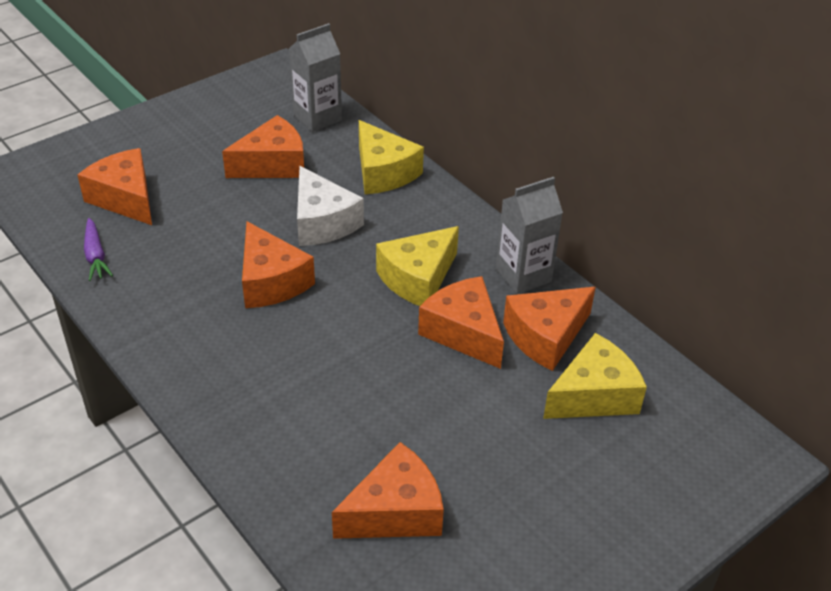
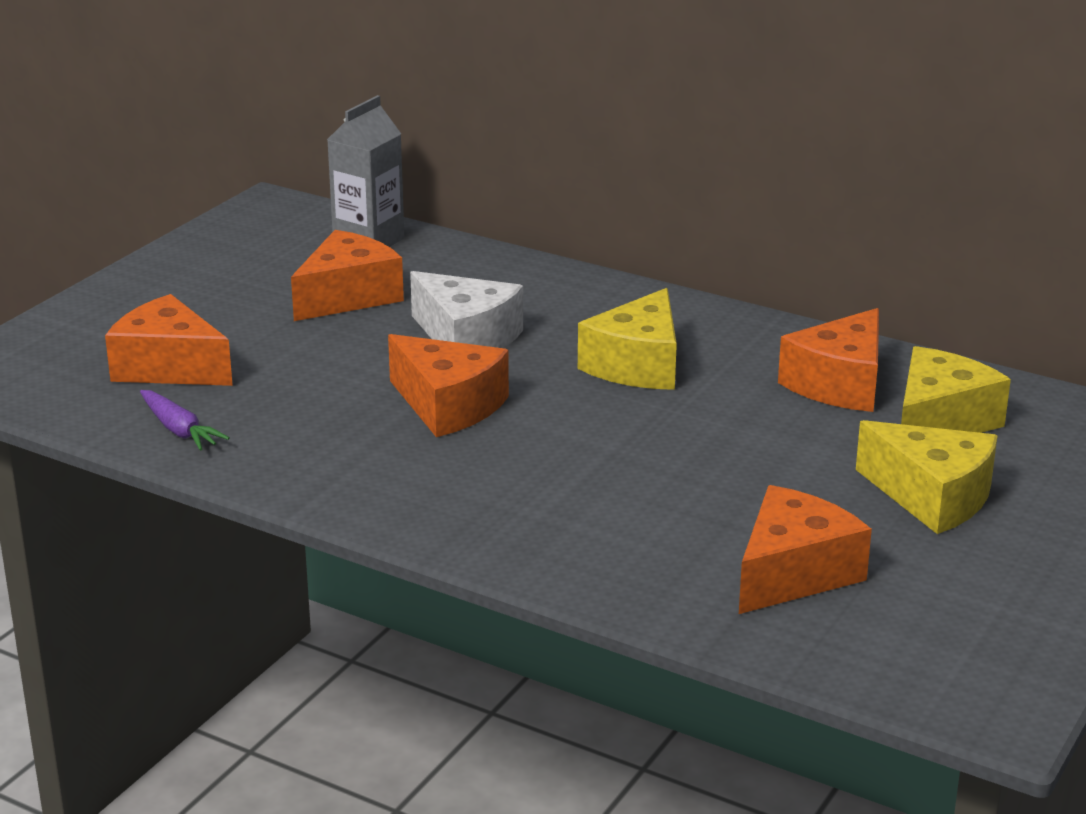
camera: 20 degrees left, 15 degrees down
(383, 172) = (505, 277): yellow cheese -> yellow cheese (932, 497)
(463, 332) = (737, 401): orange cheese -> none
(523, 275) = (766, 336): grey carton -> none

